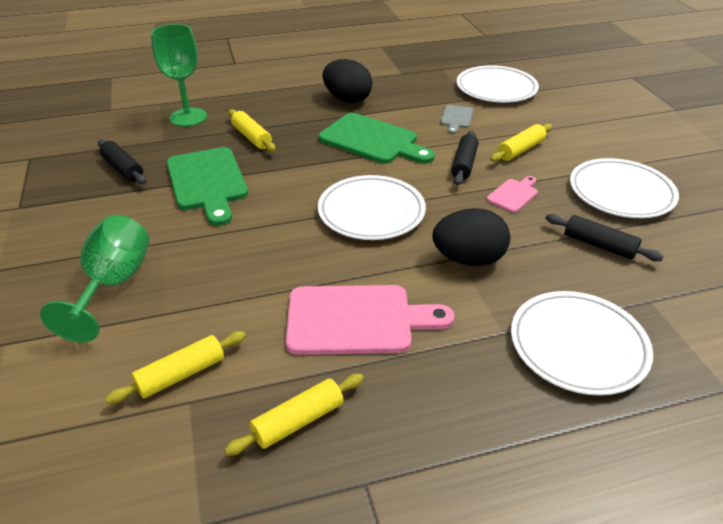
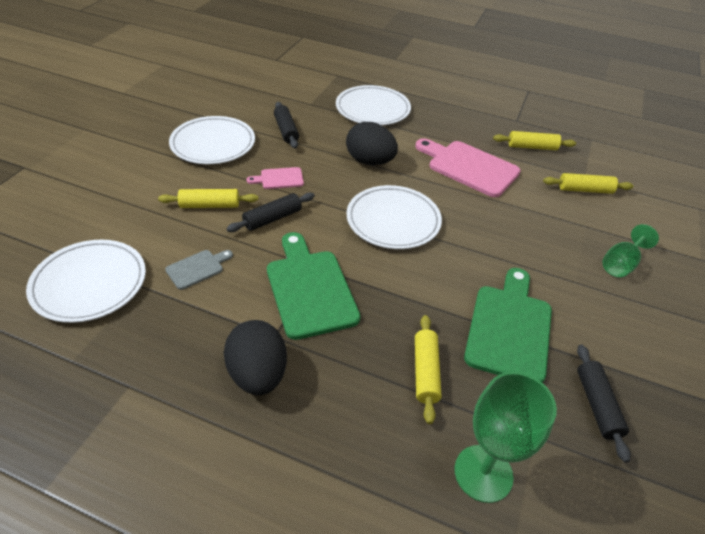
camera: 145 degrees left, 5 degrees up
(113, 284) = (621, 264): green goblet -> green goblet, size x0.65

